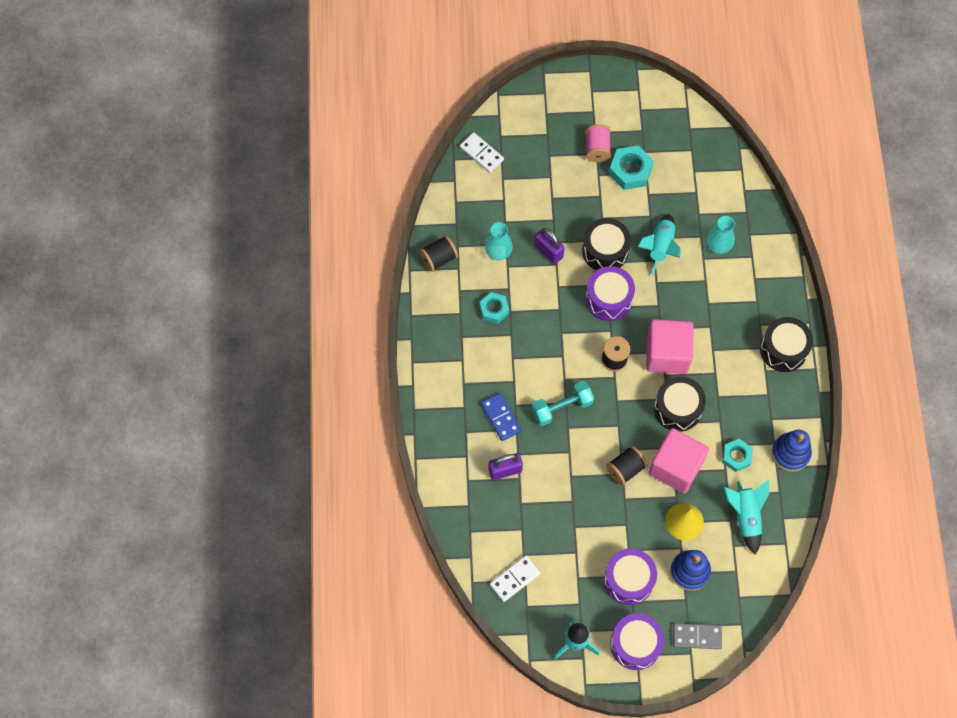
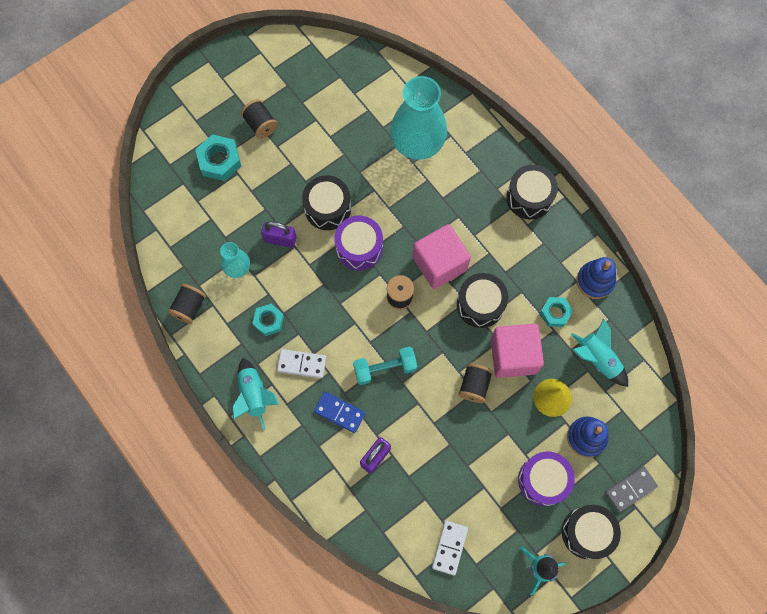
camera: 35 degrees left, 5 degrees up
(481, 153) = (163, 190): white domino -> white domino (302, 364)
(562, 407) = (385, 368): turquoise dumbbell -> turquoise dumbbell turned 45 degrees clockwise
(597, 149) = (260, 124): pink spool -> black spool
(630, 171) = (301, 126): turquoise nut -> turquoise nut (219, 160)
(635, 644) = (587, 532): purple drum -> black drum
(660, 247) = (371, 176): turquoise rocket -> turquoise rocket (254, 395)
(718, 246) = (417, 144): turquoise vase -> turquoise vase, size x2.02

